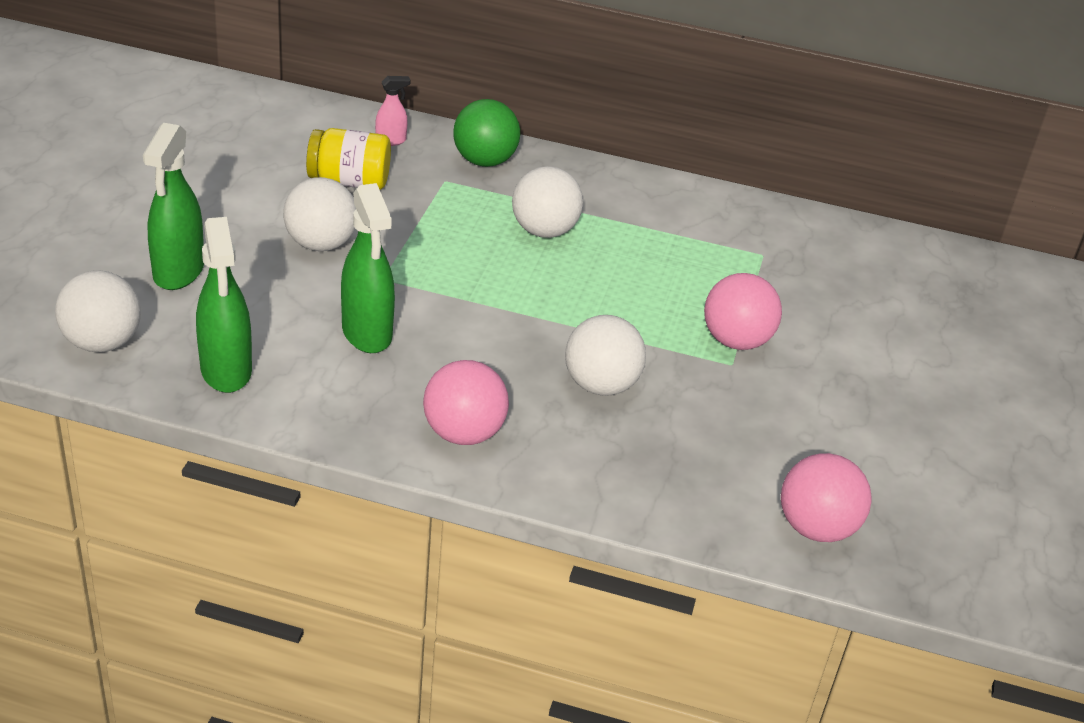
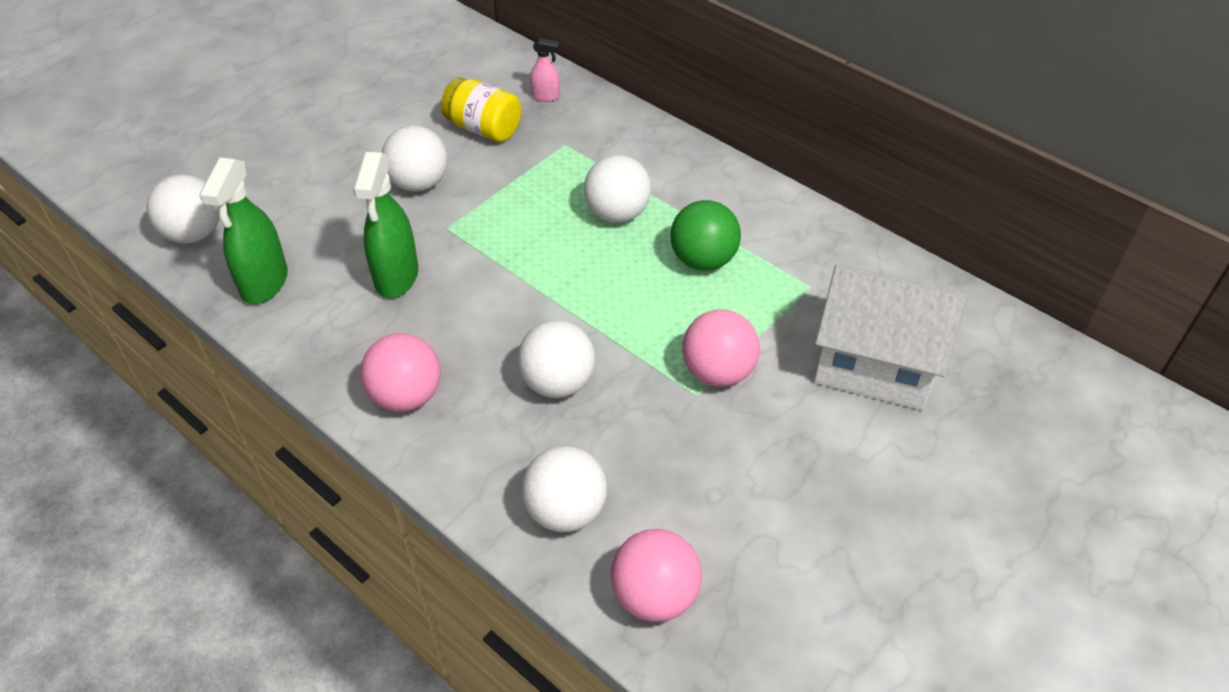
camera: 30 degrees right, 10 degrees up
(178, 272) = (292, 183): green spray bottle -> none
(484, 161) = (613, 132): green ball -> green ball (703, 260)
(689, 486) = (565, 511): none -> white ball
(860, 303) = (875, 365): none -> white house

